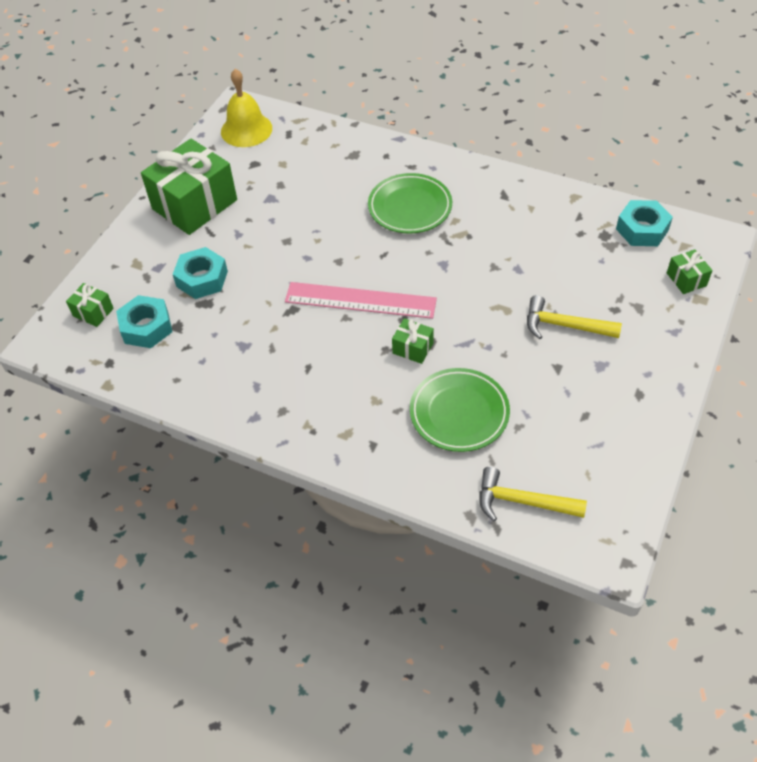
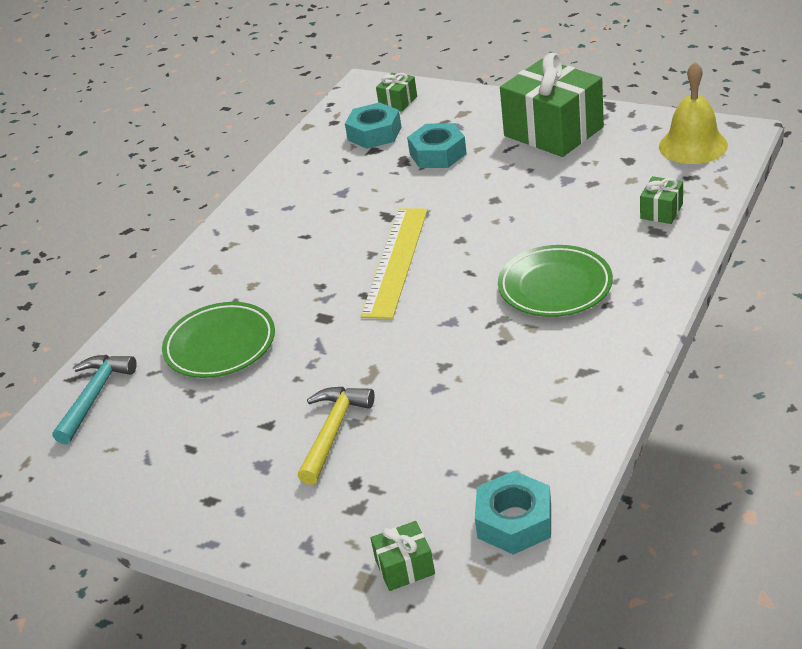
camera: 95 degrees right, 15 degrees down
(360, 300) = (395, 261): pink ruler -> yellow ruler
(413, 348) = (318, 305): green gift -> green gift (661, 211)
(522, 501) = (94, 396): yellow hammer -> turquoise hammer

